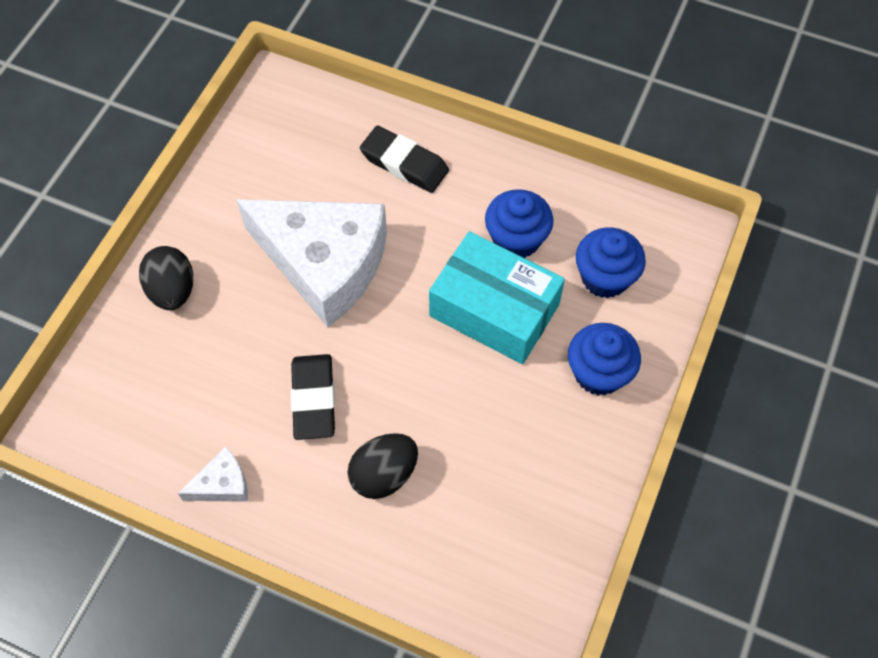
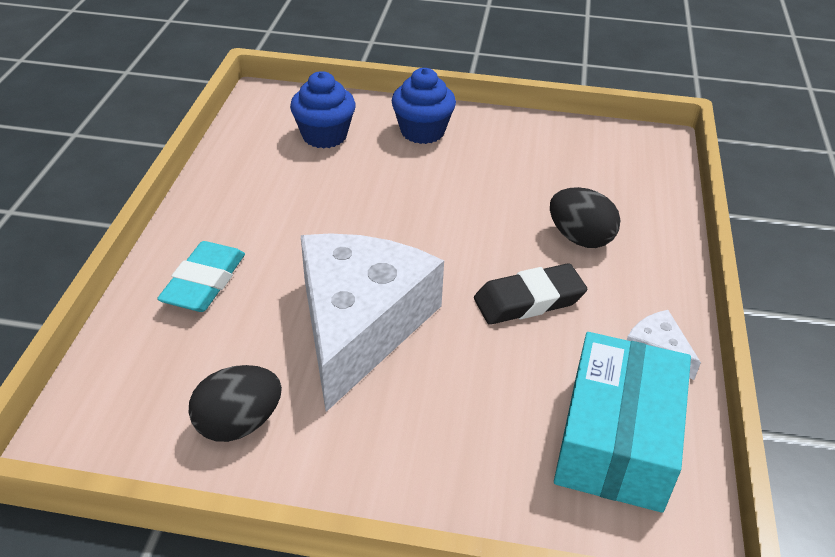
camera: 105 degrees left, 20 degrees down
(172, 290) = (442, 466): black egg -> black egg (239, 423)
(404, 163) = (204, 282): black eraser -> turquoise eraser
(494, 310) = (380, 194): turquoise box -> turquoise box (616, 440)
(516, 239) = (294, 189): blue cupcake -> none

